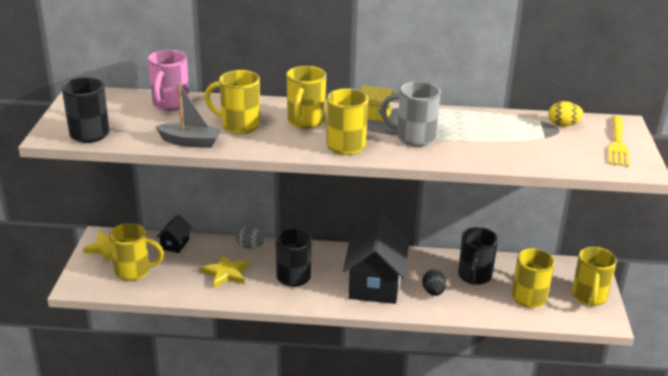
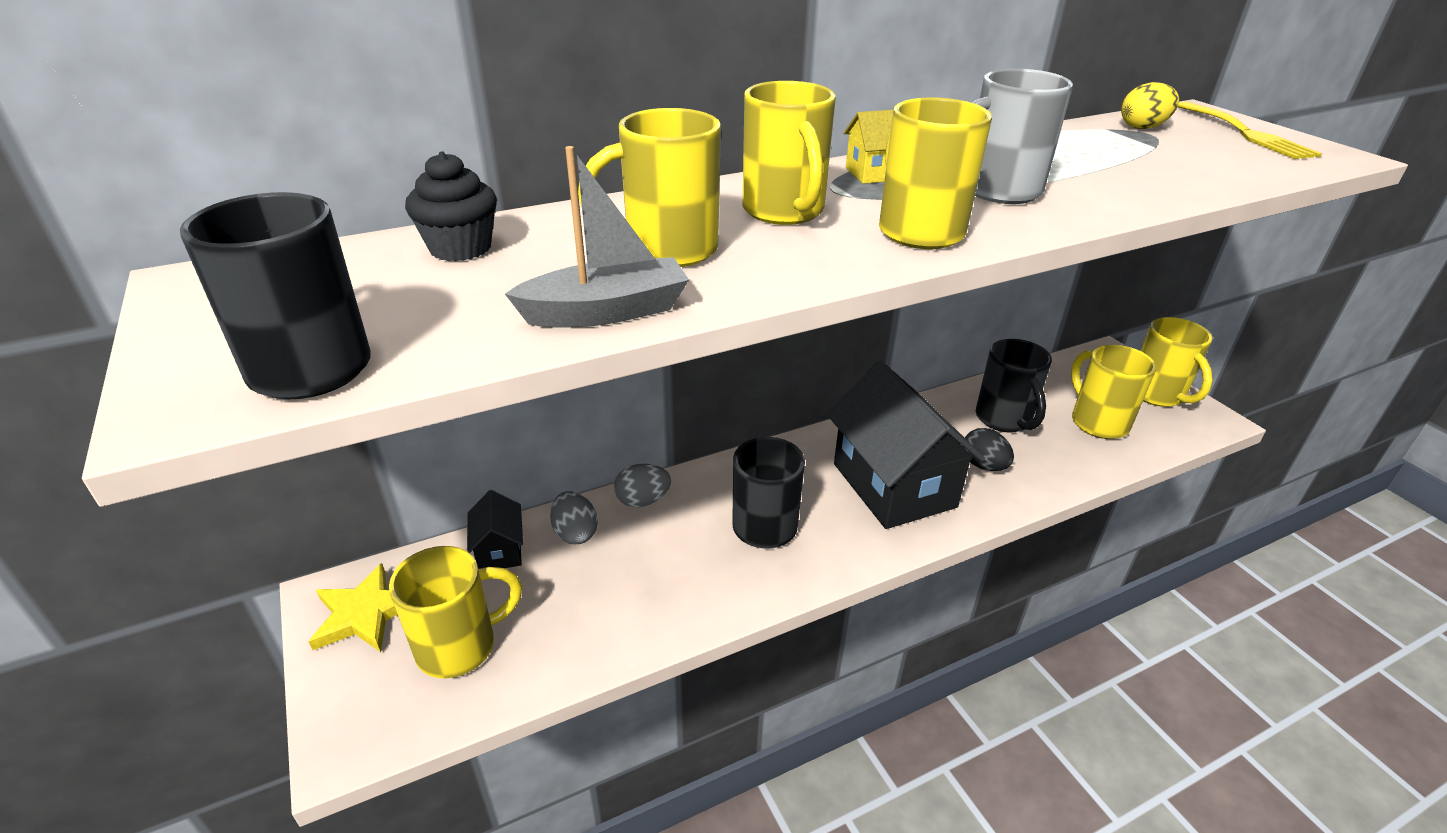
camera: 30 degrees left, 5 degrees up
(170, 104) = (460, 248): pink mug -> black cupcake
(210, 249) = (575, 533): none -> grey egg
(226, 273) = (645, 570): yellow star -> none

